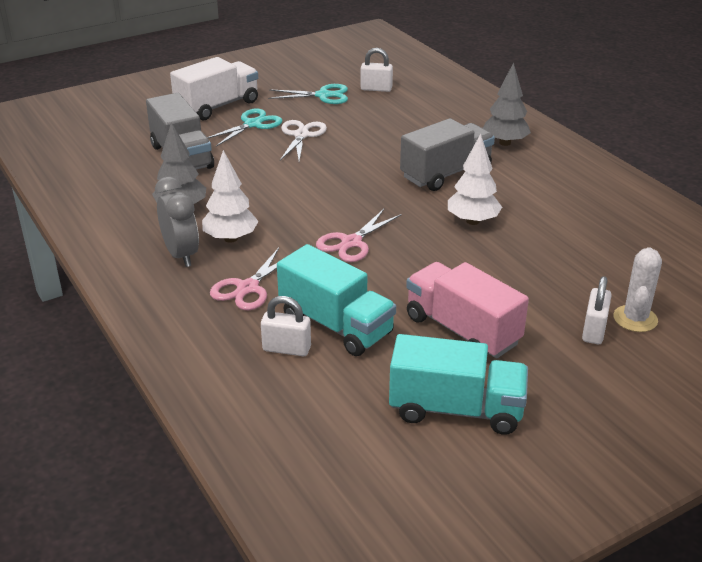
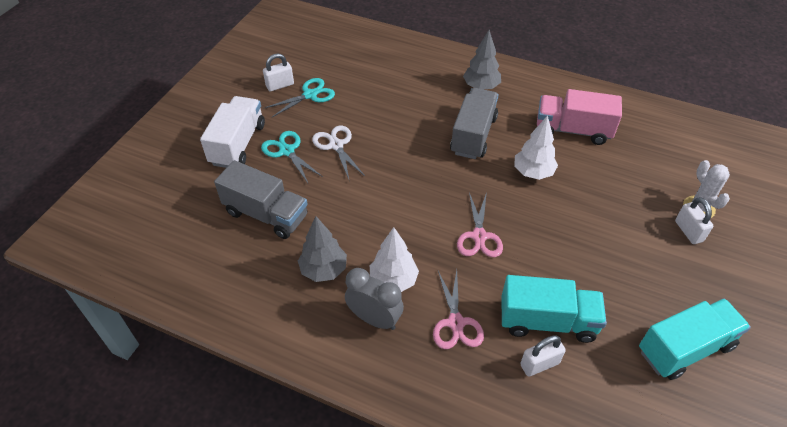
camera: 35 degrees left, 15 degrees up
(252, 124) = (287, 151): turquoise scissors -> turquoise scissors turned 45 degrees counterclockwise
(376, 89) = (342, 71): white padlock -> white padlock (280, 85)
(462, 330) = (622, 277): pink truck -> pink truck (573, 130)

